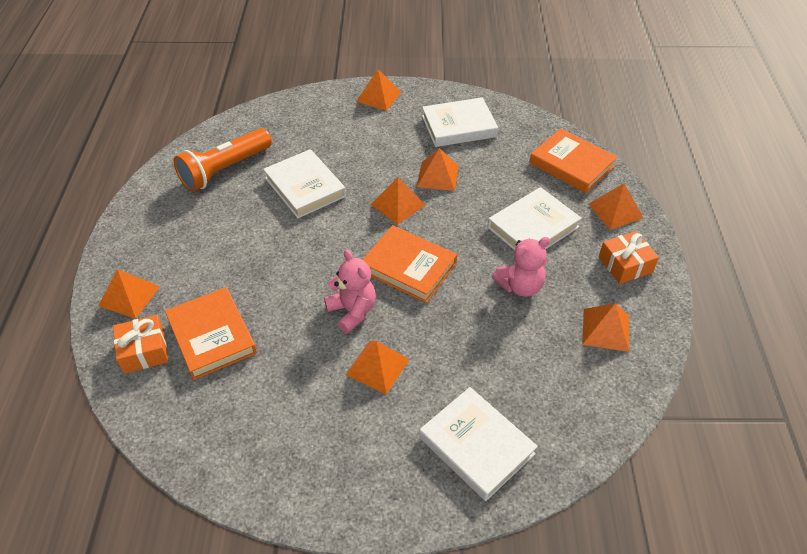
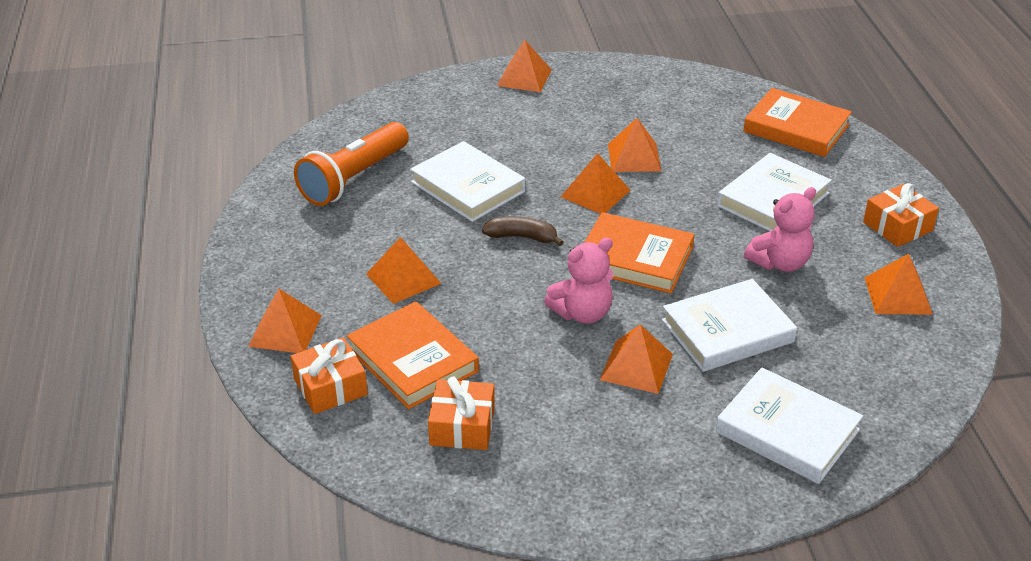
camera: 10 degrees left, 10 degrees down
(227, 401) = (462, 426): none -> orange gift
(330, 237) = (522, 237): none -> brown banana
(352, 311) = (582, 313): pink teddy bear -> pink teddy bear turned 105 degrees clockwise
(459, 126) = (640, 101): white book -> white book (727, 331)
(615, 210) = (866, 171): orange pyramid -> orange pyramid (403, 278)

